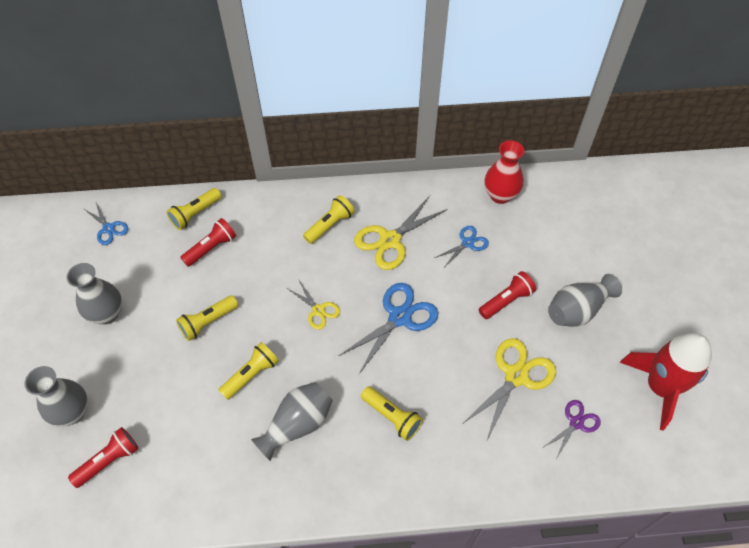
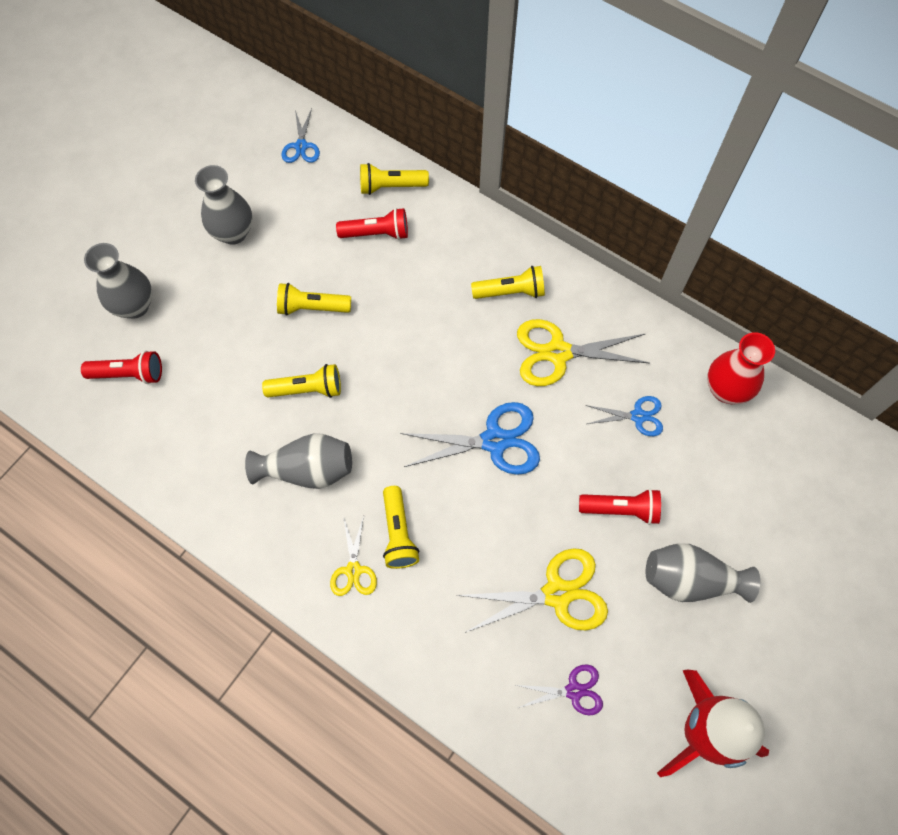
camera: 40 degrees right, 10 degrees up
(318, 310) = (422, 373): yellow scissors -> yellow scissors (353, 570)

